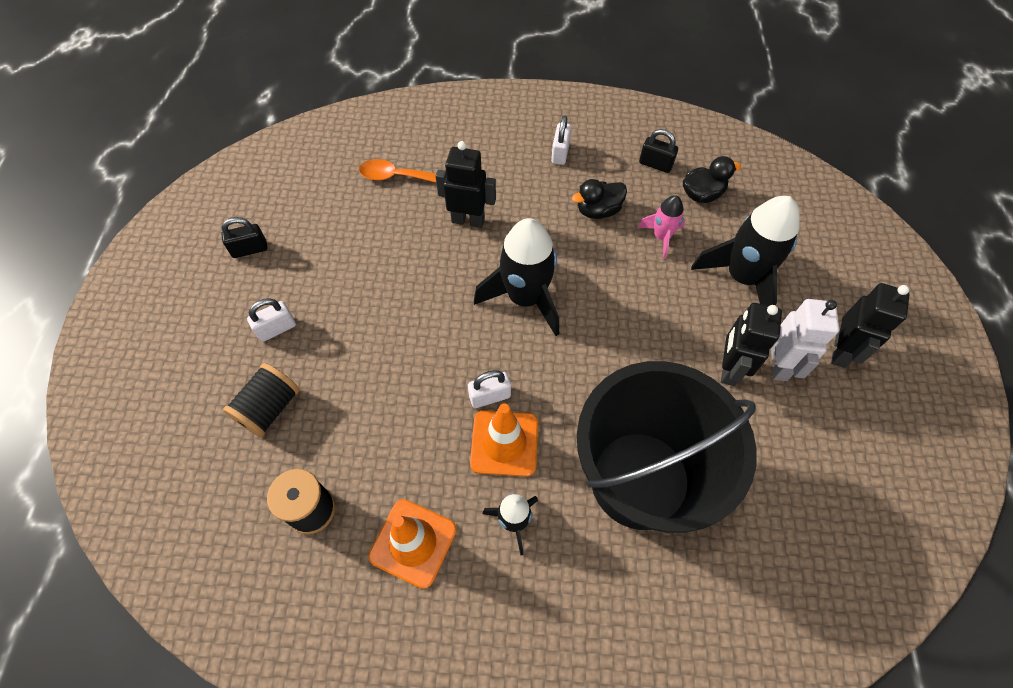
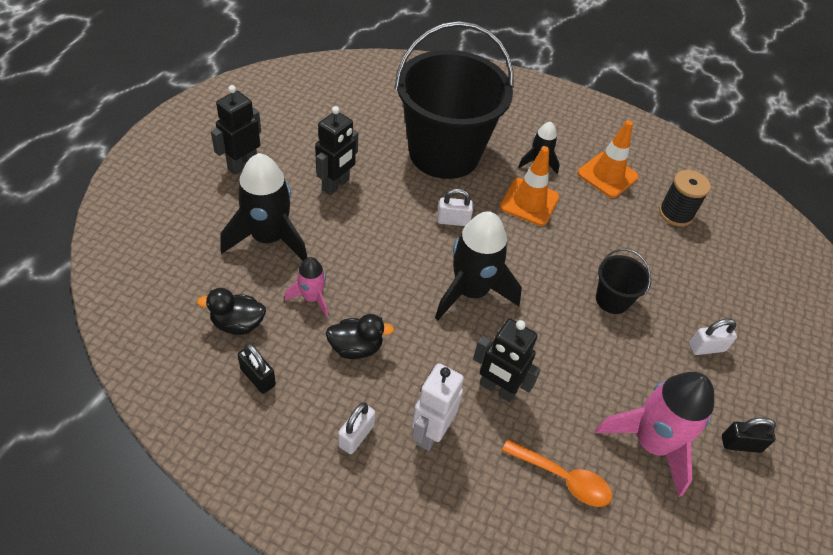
camera: 165 degrees left, 10 degrees down
(269, 408) = (709, 285): black spool -> none
(329, 224) = (651, 443): none -> pink rocket
(380, 345) = (612, 300): none -> black bucket
(490, 396) = (530, 232): white padlock -> white padlock (453, 220)
(779, 364) = (296, 174): white robot -> white robot (430, 432)

